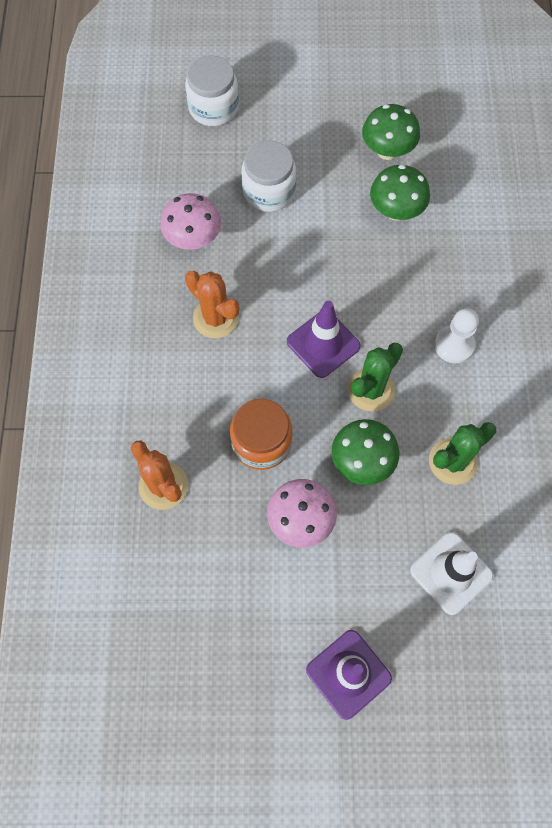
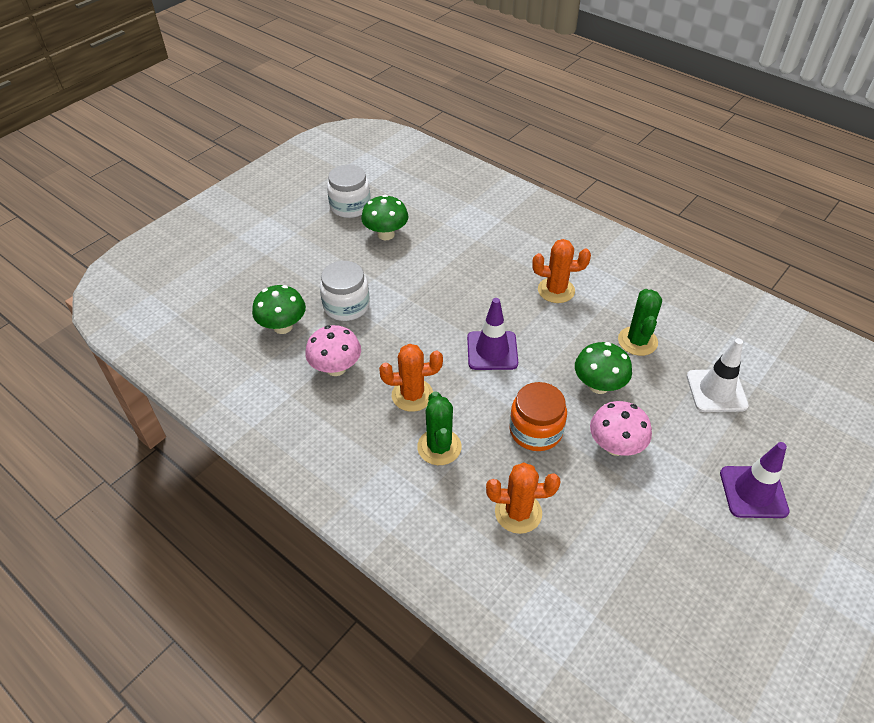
camera: 50 degrees left, 20 degrees down
(213, 108) = (246, 293): white jar -> white jar (350, 206)
(371, 389) = (549, 348): green cactus -> green cactus (439, 447)
(396, 211) = (433, 257): green mushroom -> green mushroom (283, 326)
(454, 345) = (556, 290): white pawn -> orange cactus

